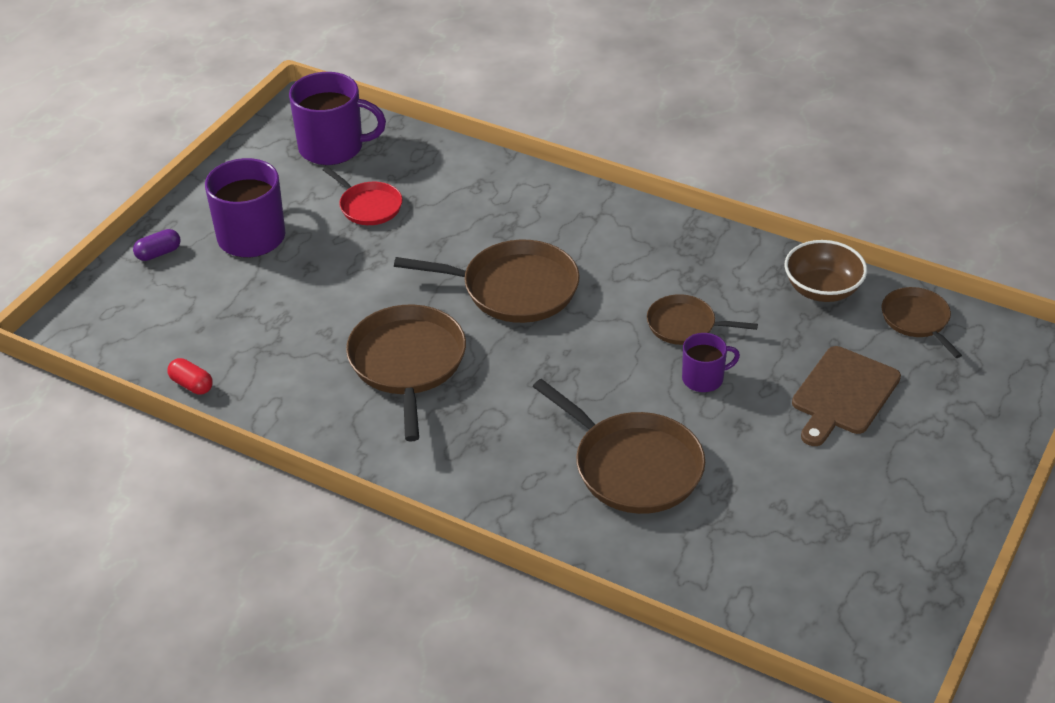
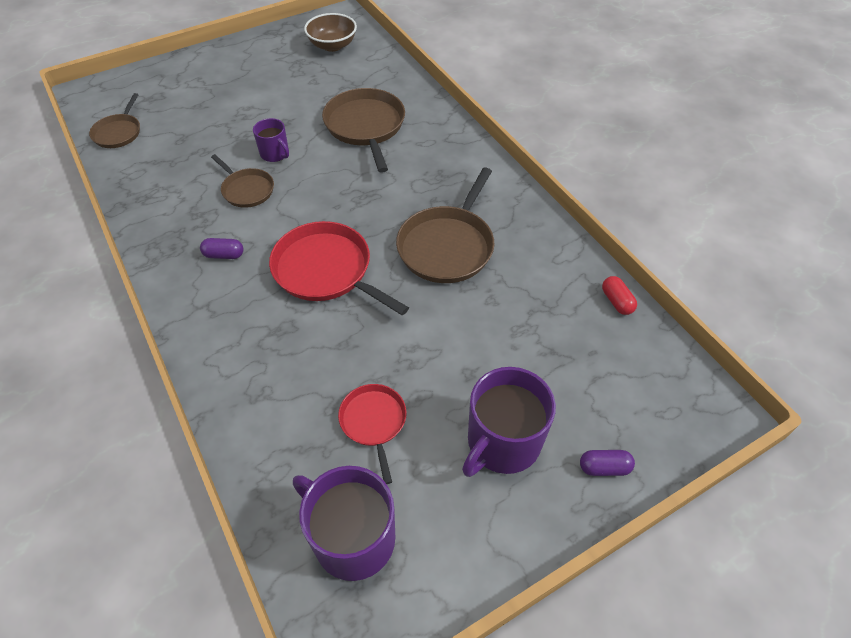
camera: 150 degrees left, 10 degrees up
(514, 289) = (326, 270): brown pan -> red pan
(629, 259) = (224, 255): none -> purple capsule
(704, 378) = (275, 154): purple mug -> purple mug turned 150 degrees counterclockwise
(822, 289) = (139, 174): brown bowl -> brown bowl (332, 45)
(843, 394) = (214, 114): brown cutting board -> none

